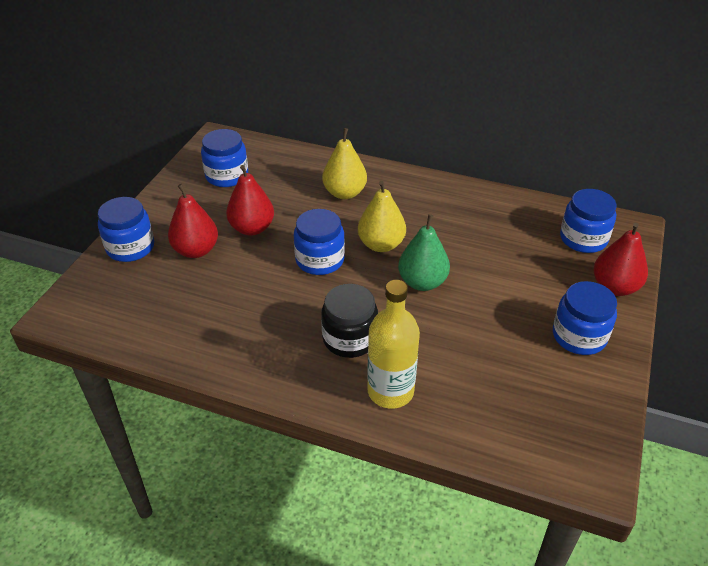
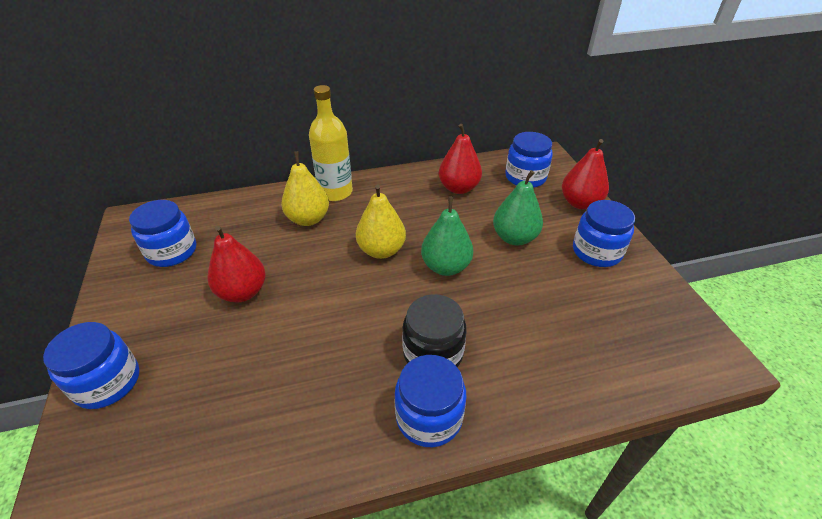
camera: 35 degrees left, 0 degrees up
(196, 250) = (196, 345): red pear -> red pear (458, 188)
(320, 260) = (338, 291): blue jar -> blue jar (429, 417)
(390, 391) = (514, 384): yellow bottle -> yellow bottle (335, 192)
(510, 288) = (514, 238): none -> green pear

